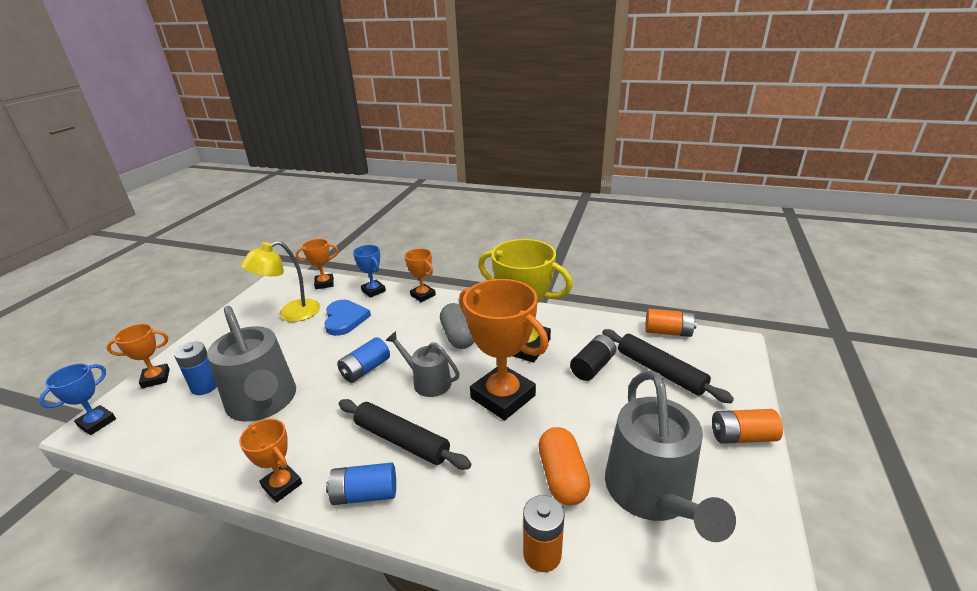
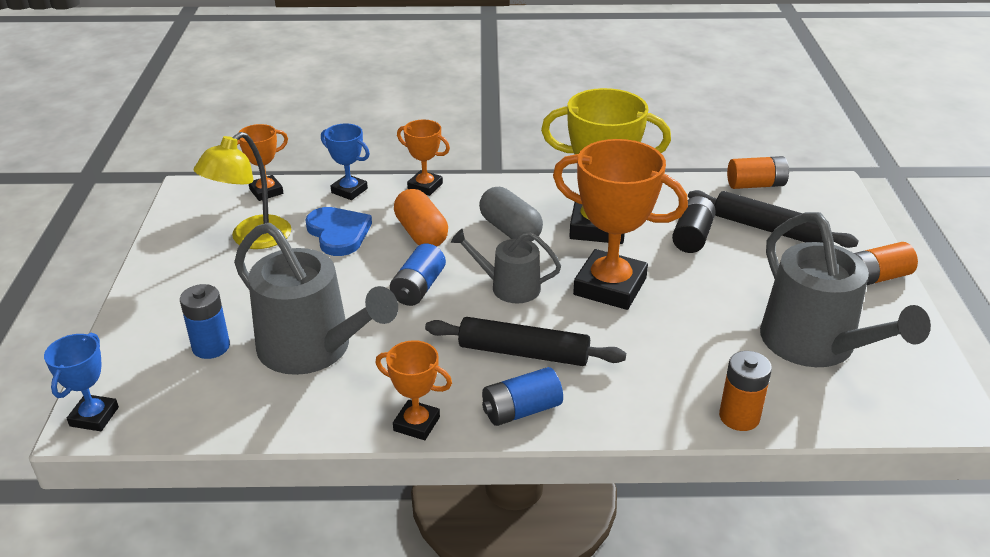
camera: 20 degrees left, 5 degrees up
(156, 378) = (125, 352): orange trophy -> none
(562, 477) = (721, 350): orange capsule -> orange capsule (421, 233)

